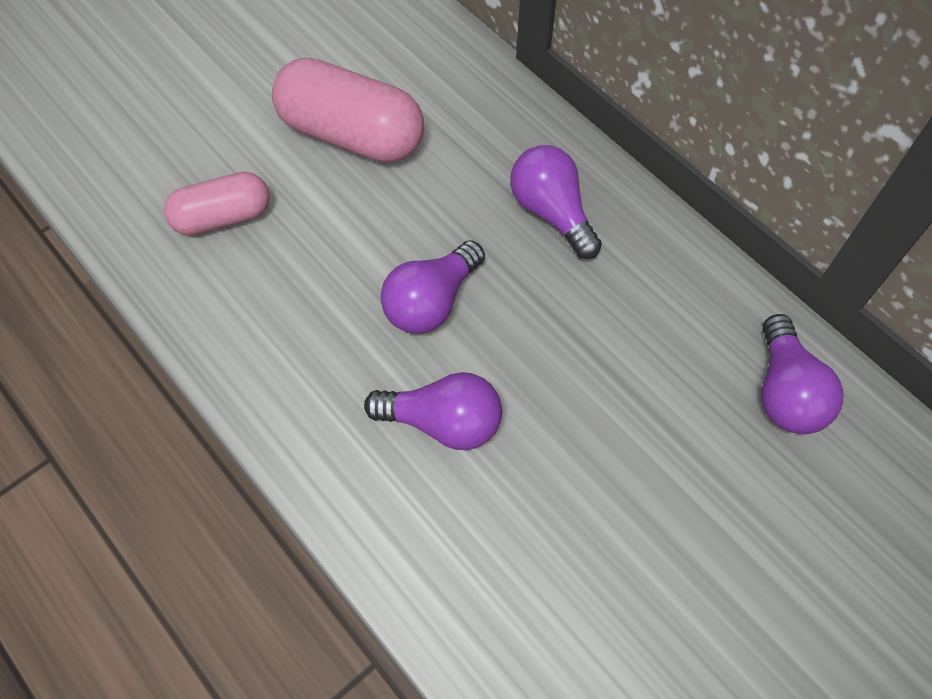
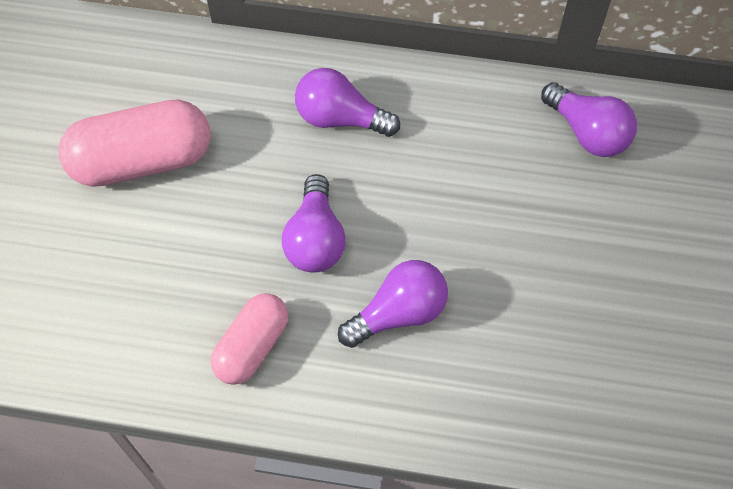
camera: 40 degrees left, 0 degrees up
(223, 217) = (101, 291): pink capsule -> pink capsule (252, 346)

